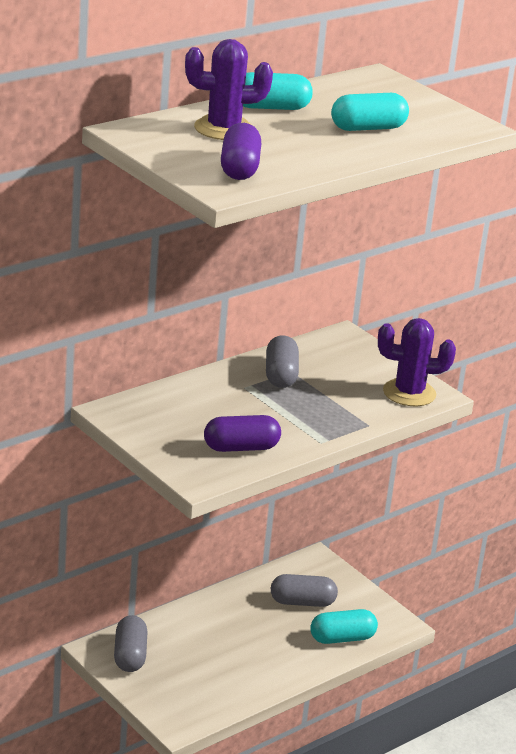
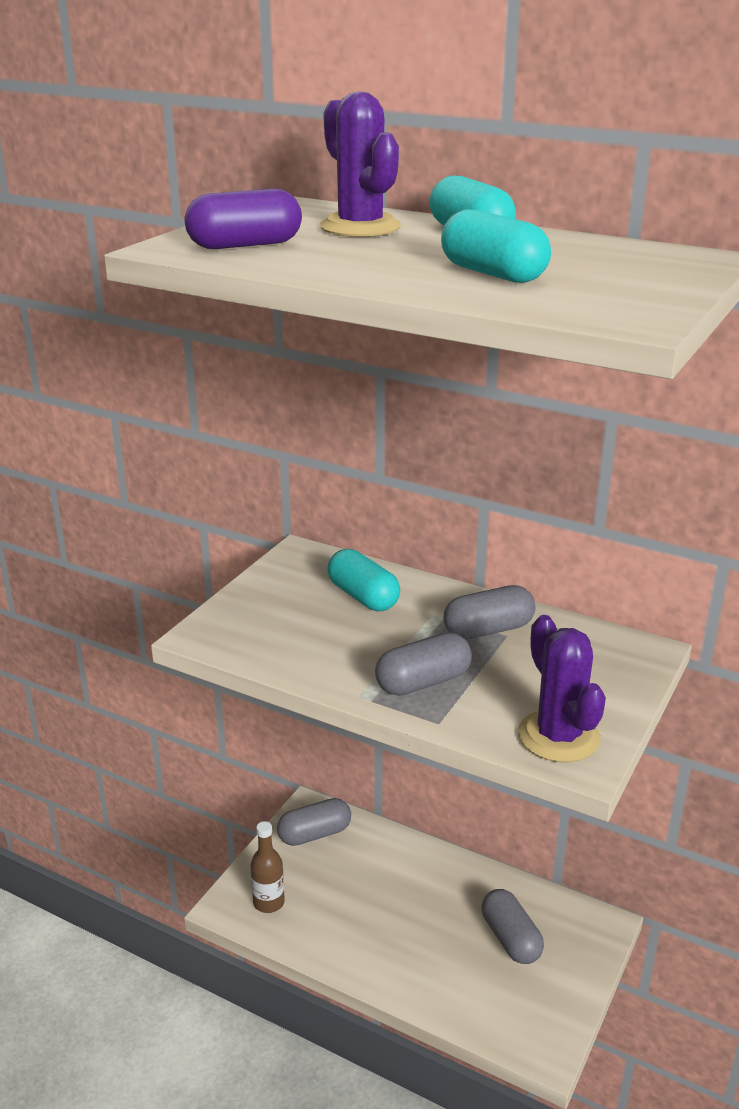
camera: 70 degrees right, 0 degrees up
(188, 702) = (269, 902): none -> brown bottle
(241, 448) = (294, 644): purple capsule -> none
(323, 416) = (423, 682): none -> grey capsule
(342, 638) = (472, 999): turquoise capsule -> turquoise capsule (363, 597)

